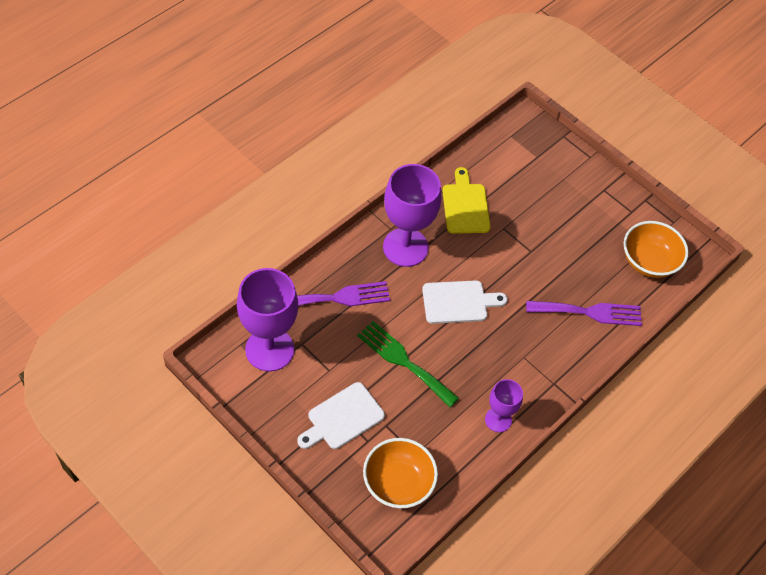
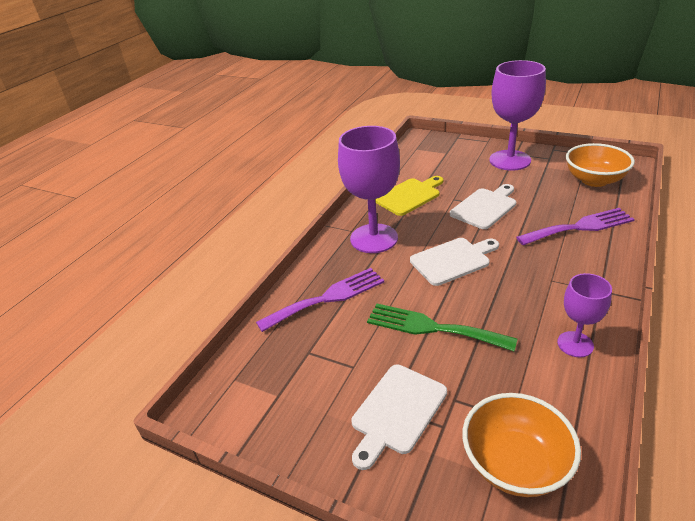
camera: 10 degrees left, 20 degrees down
(269, 349) = (272, 371): purple goblet -> purple goblet (510, 160)
(465, 205) = (409, 196): yellow cutting board -> yellow cutting board turned 75 degrees clockwise
(525, 252) = (485, 207): none -> white cutting board

